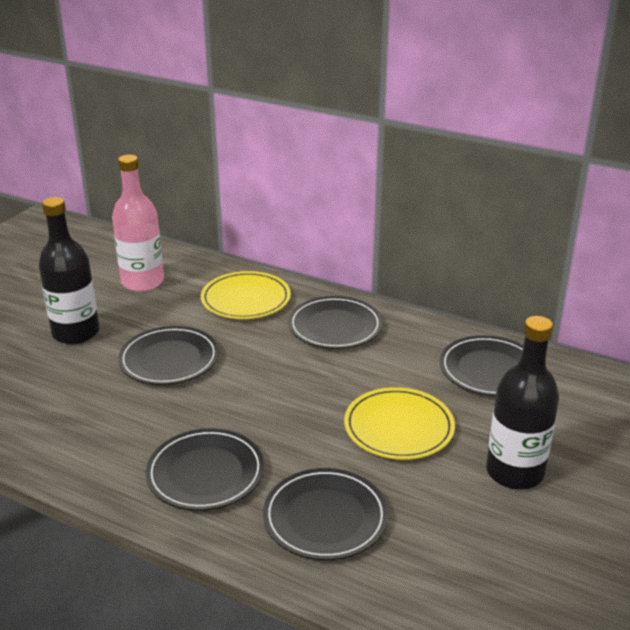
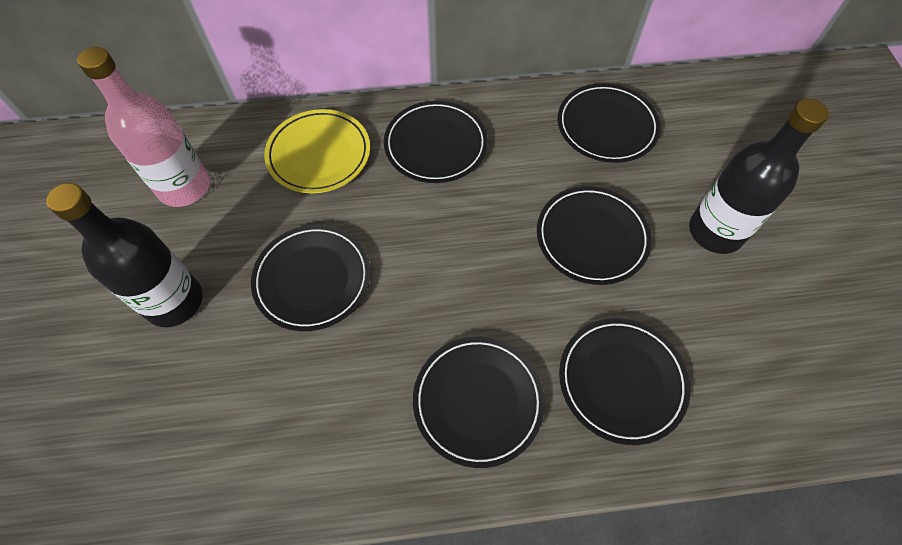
camera: 35 degrees left, 30 degrees up
(398, 427) = (592, 237): yellow plate -> black plate

